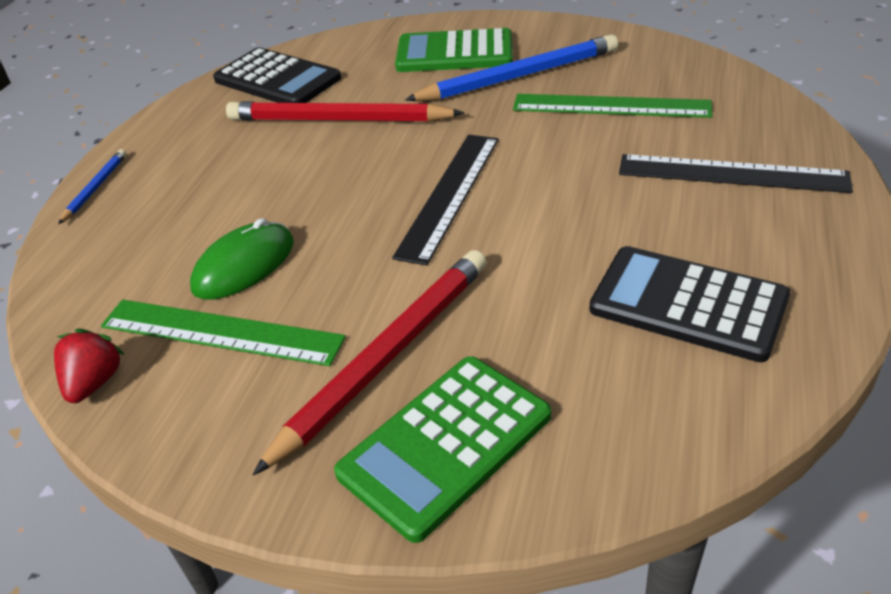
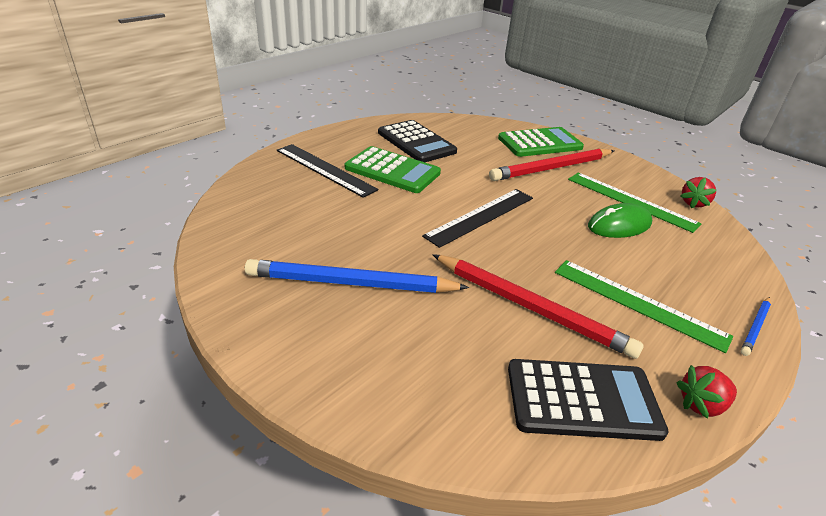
camera: 160 degrees left, 5 degrees down
(179, 108) = (701, 405): none -> red strawberry
(277, 79) = (582, 400): black calculator -> black calculator turned 120 degrees clockwise
(454, 53) = (375, 343): green calculator -> green calculator (392, 171)
(611, 106) = (324, 228): green ruler -> green ruler (638, 303)

